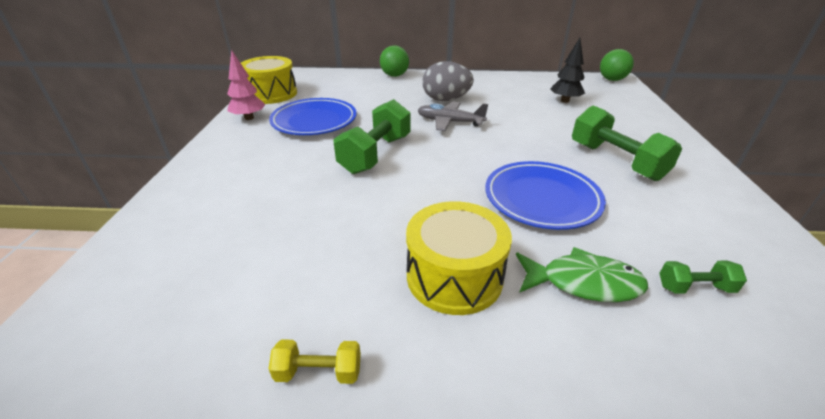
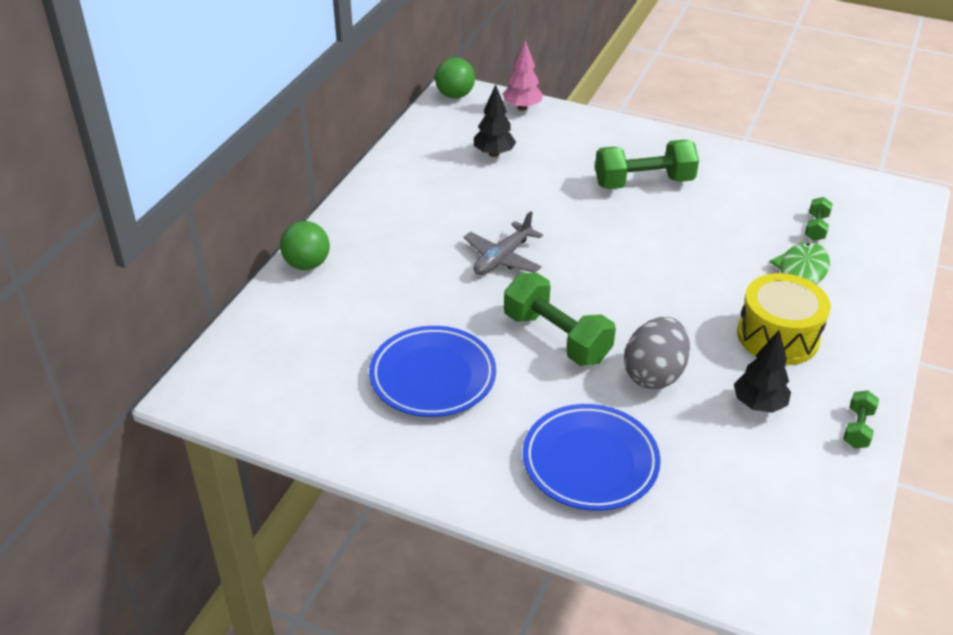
camera: 70 degrees left, 5 degrees up
(249, 118) = (380, 445): pink tree -> pink tree (522, 107)
(271, 94) = (292, 412): yellow drum -> none
(319, 372) = (857, 428): yellow dumbbell -> green dumbbell
(335, 274) = (758, 404): none -> black tree
(446, 100) = (432, 241): grey egg -> grey egg (654, 374)
(541, 199) = (689, 252): blue plate -> blue plate (590, 462)

